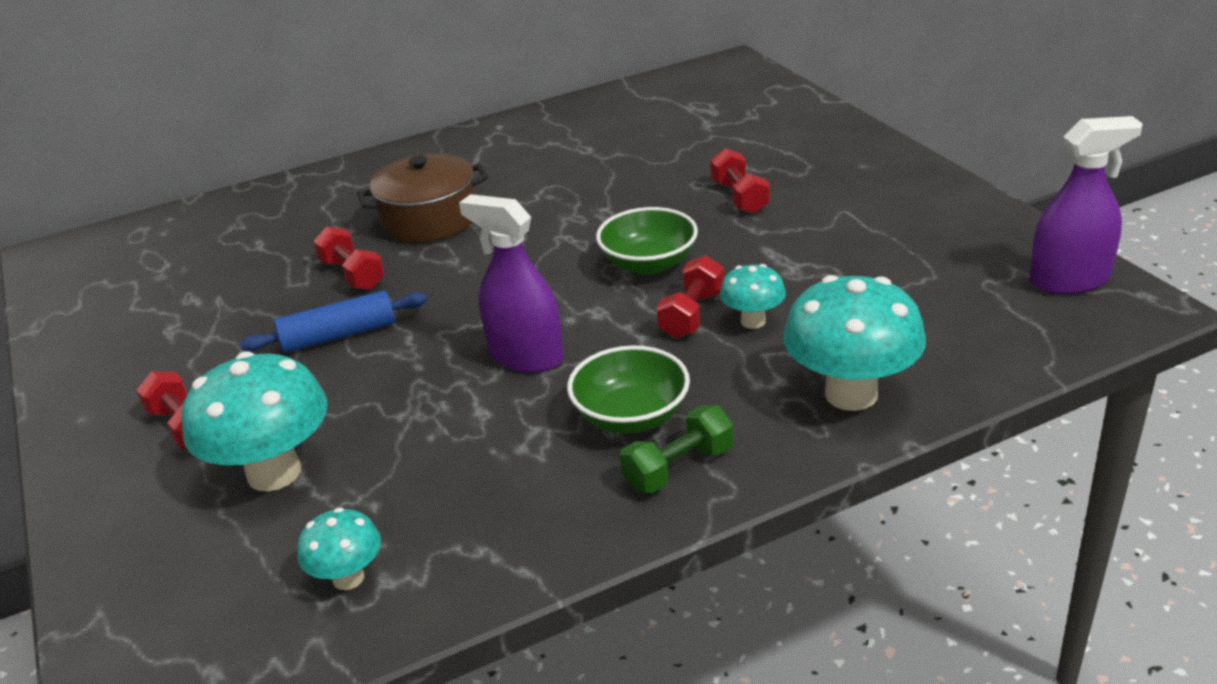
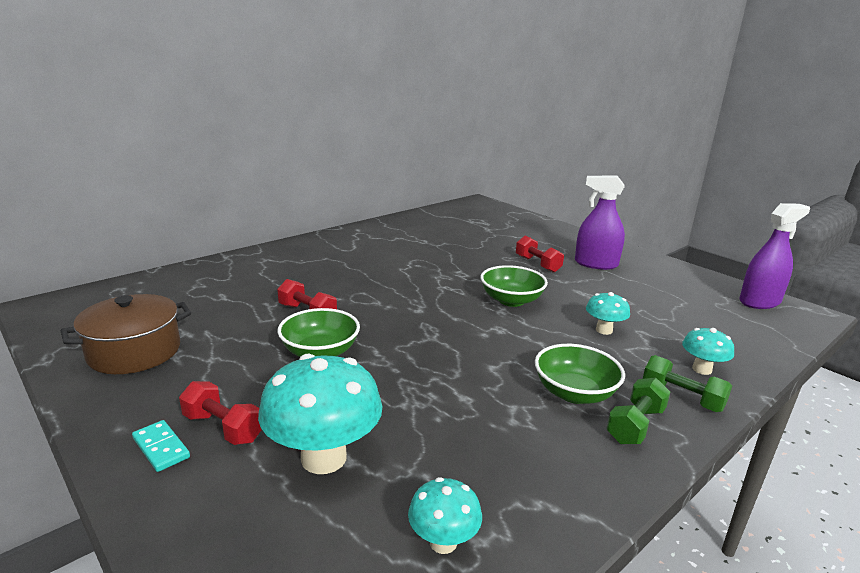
camera: 20 degrees left, 10 degrees down
(114, 445) = (161, 448): none -> turquoise domino
(339, 335) = (320, 352): blue rolling pin -> green bowl
(429, 220) = (344, 279): brown pot -> brown pot (134, 352)
(526, 356) = (470, 358): purple spray bottle -> purple spray bottle (596, 264)
(692, 314) = (562, 328): red dumbbell -> none
(780, 435) = (682, 398): none -> green dumbbell
(851, 394) = (702, 369): turquoise mushroom -> turquoise mushroom, size x0.53

